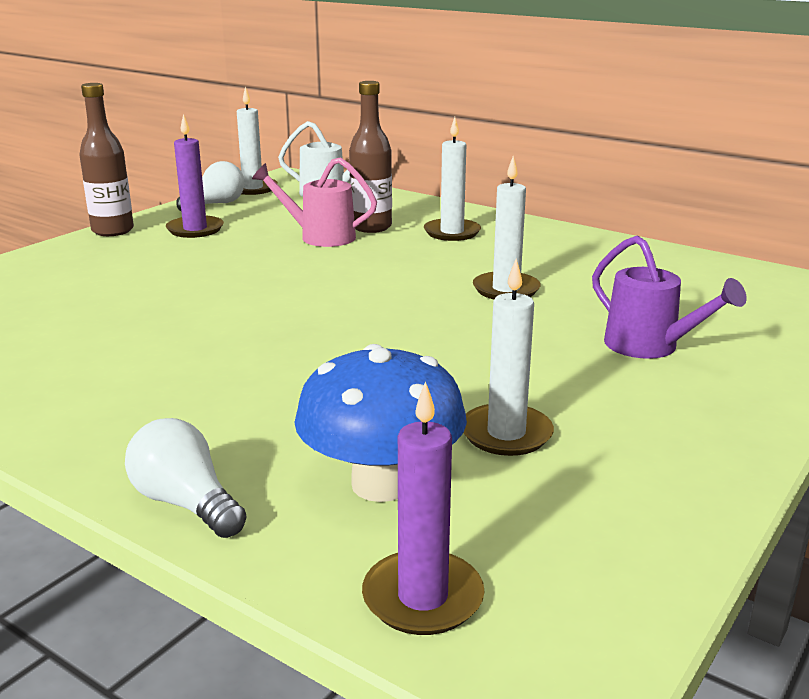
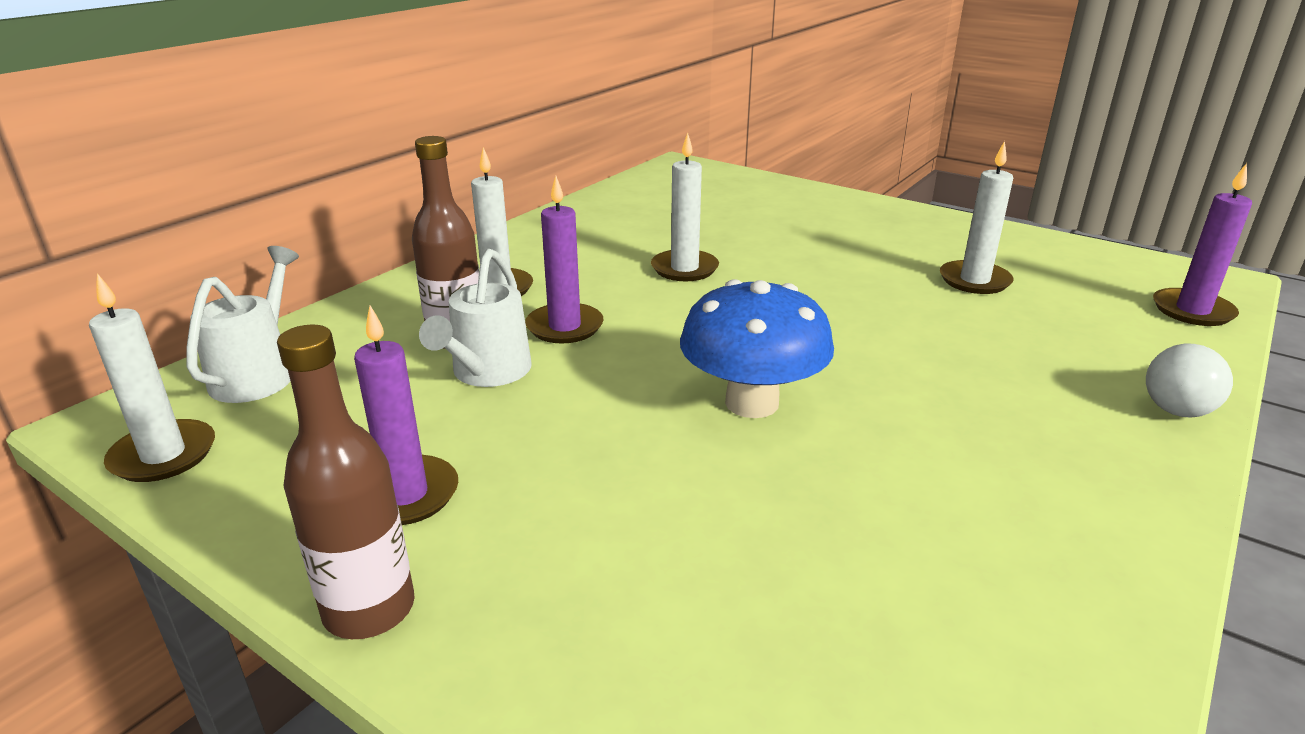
camera: 90 degrees left, 5 degrees up
(215, 204) = (251, 489): white light bulb -> none
(319, 237) = (487, 373): pink watering can -> white watering can
(381, 484) = (1081, 324): blue mushroom -> blue mushroom (752, 403)
(385, 253) = (564, 327): none -> purple candle
(651, 347) = (801, 227): purple watering can -> none

